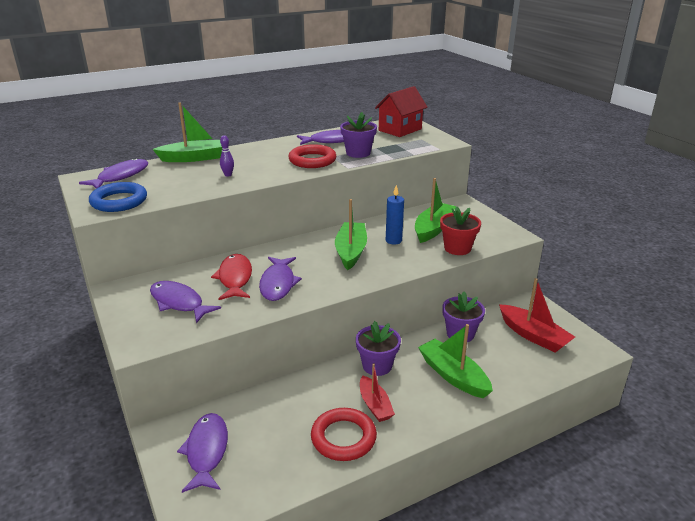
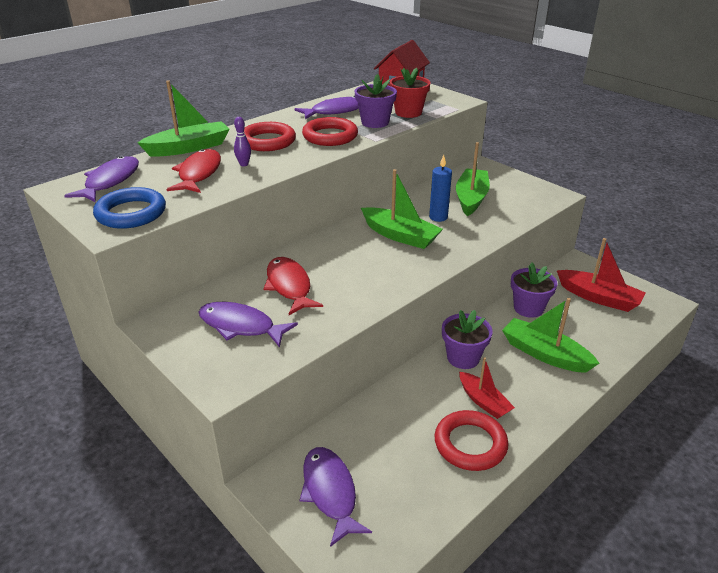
camera: 15 degrees left, 5 degrees up
(188, 178) = (199, 174): none -> red fish
(259, 159) = (267, 141): none -> red ring
(278, 284) = (342, 285): purple fish -> none
(351, 251) = (400, 236): green boat -> green boat turned 135 degrees clockwise
(457, 248) = (508, 217): red flower pot -> red flower pot (408, 112)

